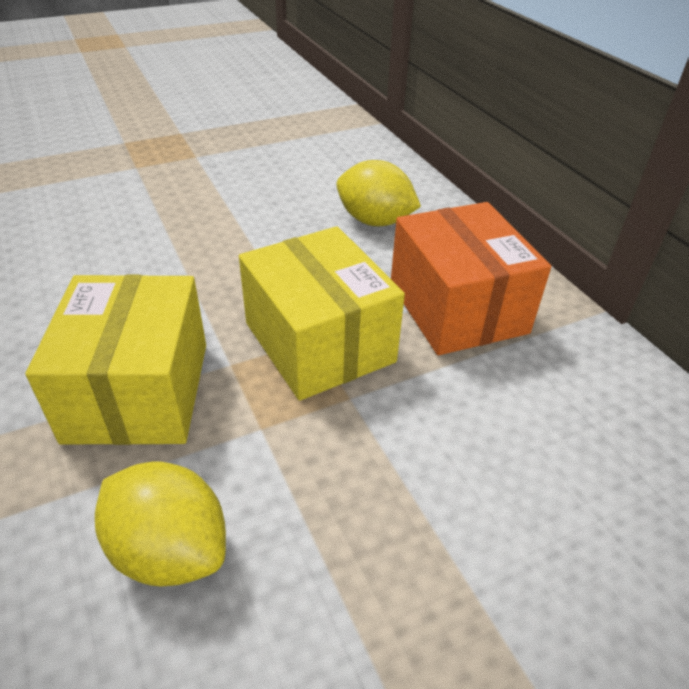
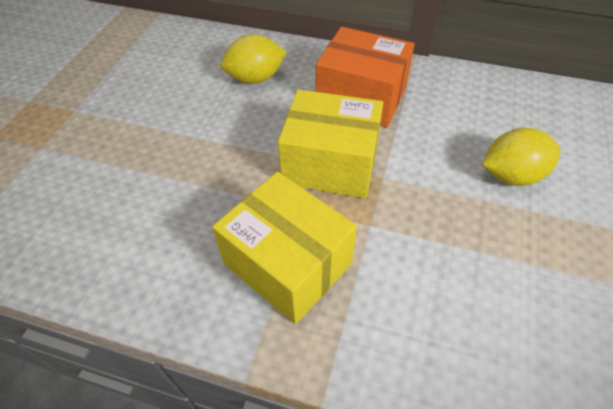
camera: 45 degrees left, 10 degrees up
(170, 550) = (419, 308): yellow lemon -> yellow lemon (511, 175)

